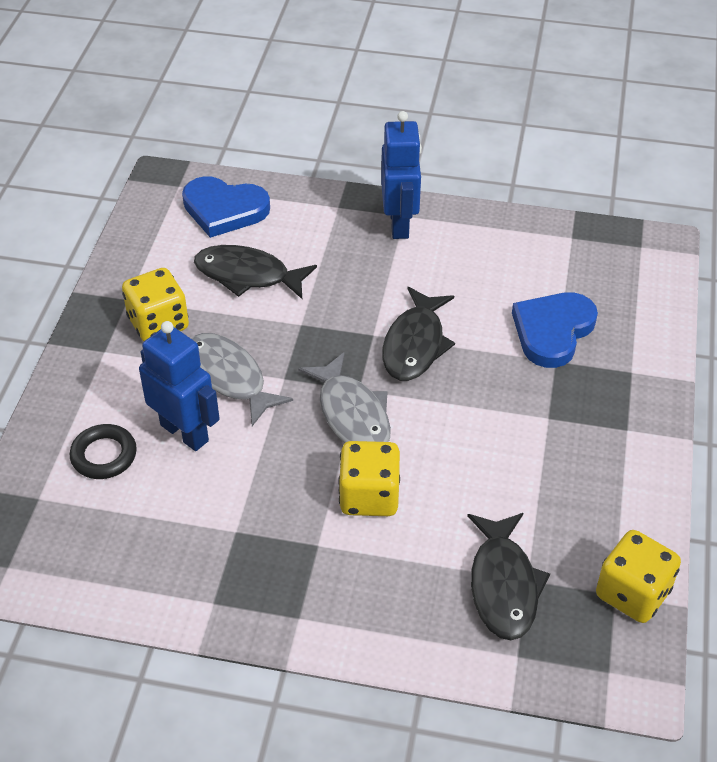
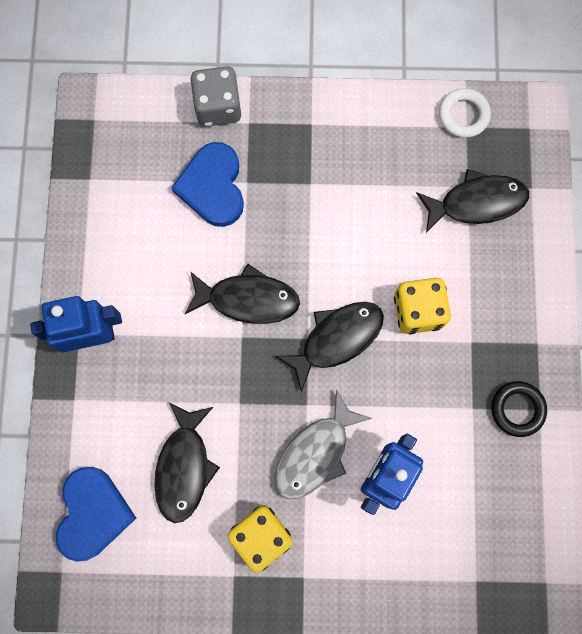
camera: 100 degrees left, 30 degrees up
(104, 455) = (421, 539): black ring -> black ring (517, 409)
(352, 414) = (337, 339): grey fish -> black fish
(552, 331) = (213, 187): blue heart -> blue heart turned 60 degrees clockwise
(632, 593) = (463, 115): yellow dice -> white ring
(653, 347) = (218, 107): none -> grey dice

